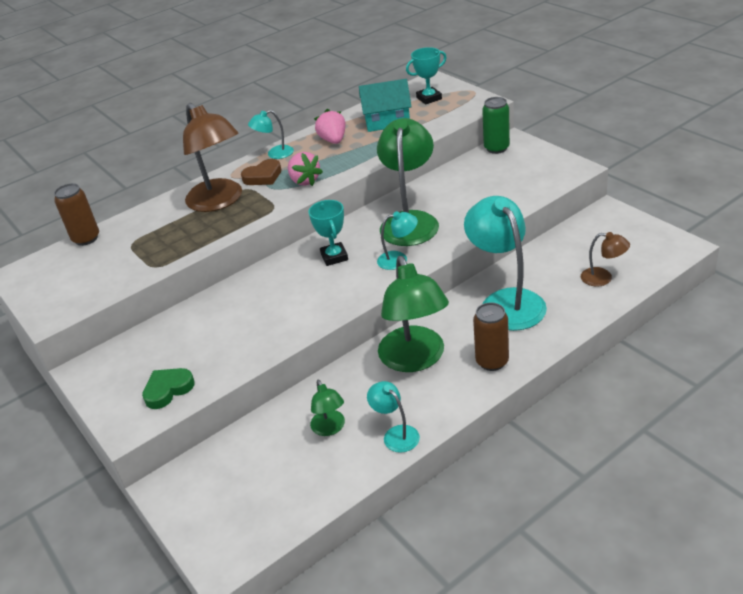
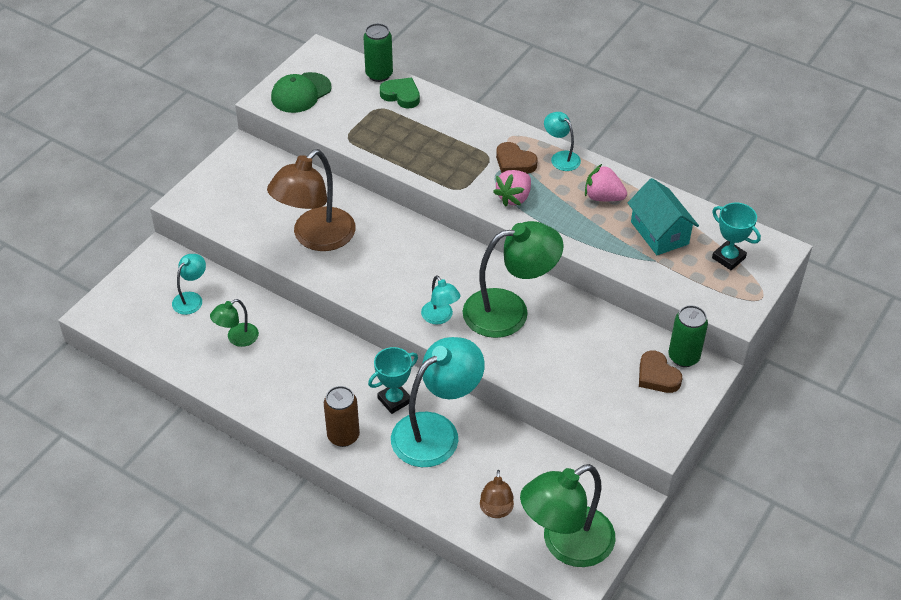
camera: 65 degrees right, 10 degrees up
(64, 292) = (301, 93): none -> green cap
(86, 238) = (379, 74): brown can -> green can
(168, 390) = (228, 211): green heart -> green heart (401, 95)
(220, 201) = (461, 145): brown lamp -> brown lamp (315, 238)
(333, 140) = (603, 197): pink strawberry -> pink strawberry turned 120 degrees counterclockwise
(334, 257) = (432, 266): turquoise trophy -> turquoise trophy (394, 400)
(396, 434) = (238, 385): turquoise lamp -> turquoise lamp (191, 299)
(415, 359) = (334, 377): green lamp -> green lamp (566, 544)
(510, 161) = (657, 376): none -> brown heart

